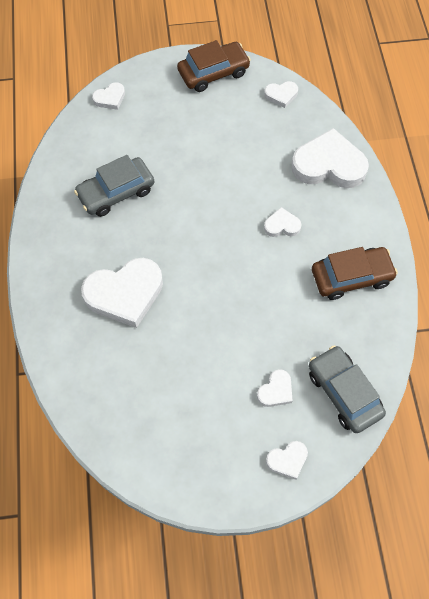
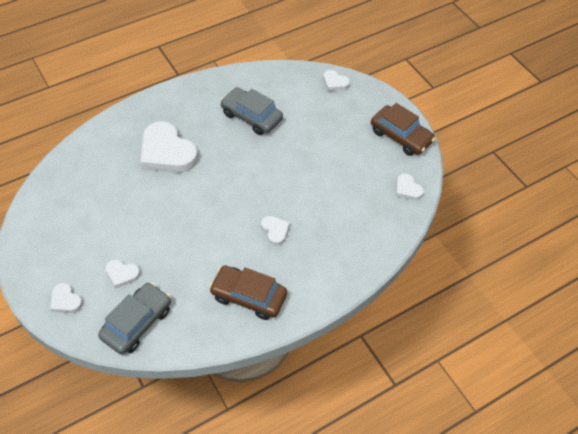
camera: 65 degrees right, 10 degrees down
(329, 165) = (354, 246): white heart -> none
(351, 277) = (248, 296): brown car -> brown car turned 150 degrees clockwise

